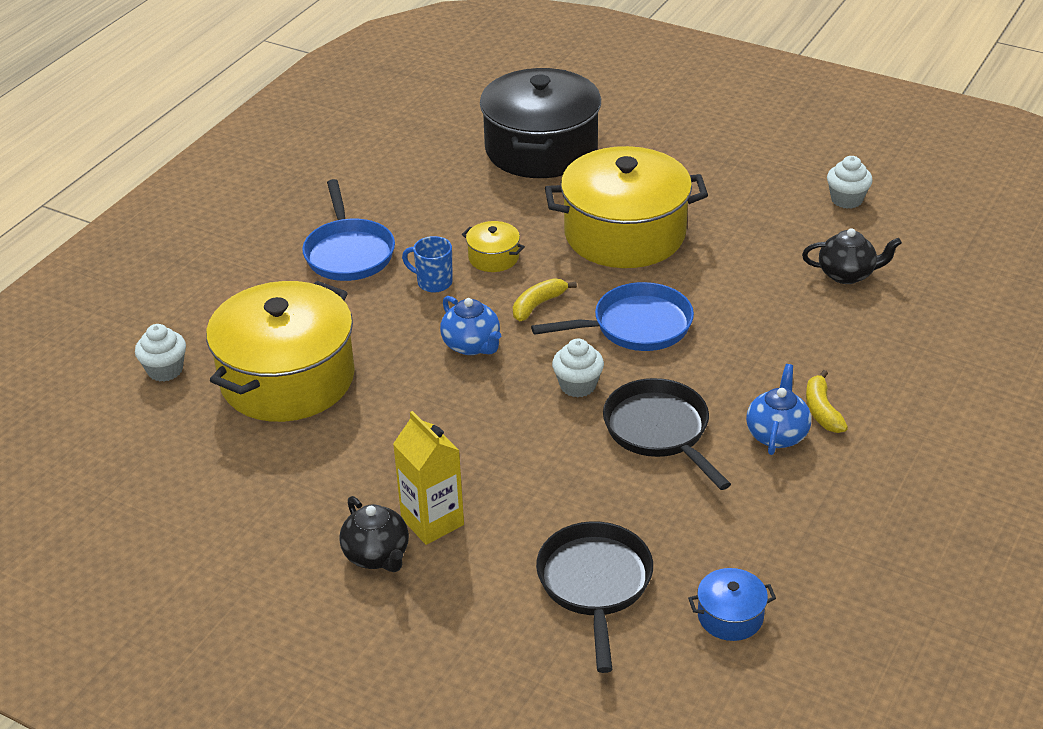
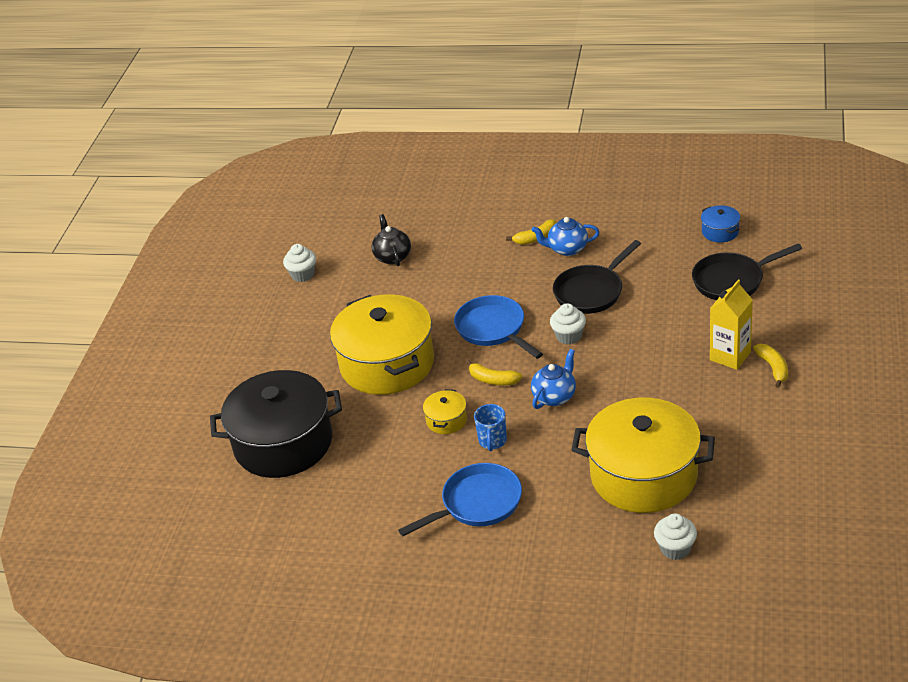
camera: 105 degrees left, 0 degrees up
(377, 555) = (773, 368): black teapot -> yellow banana

